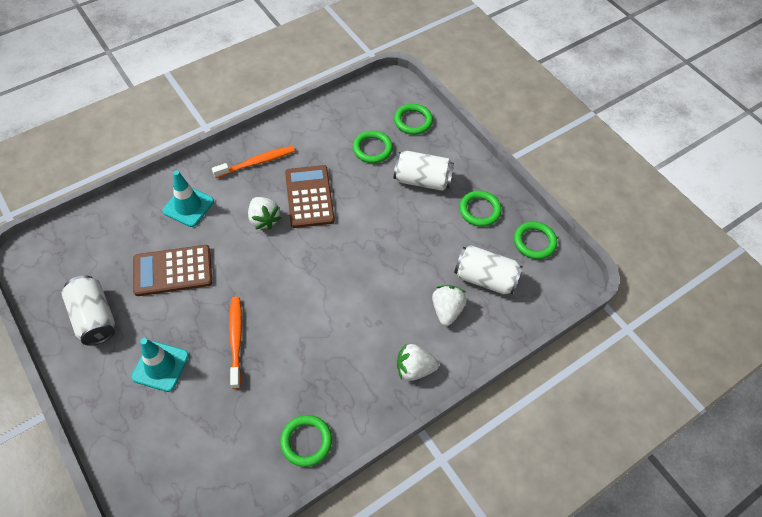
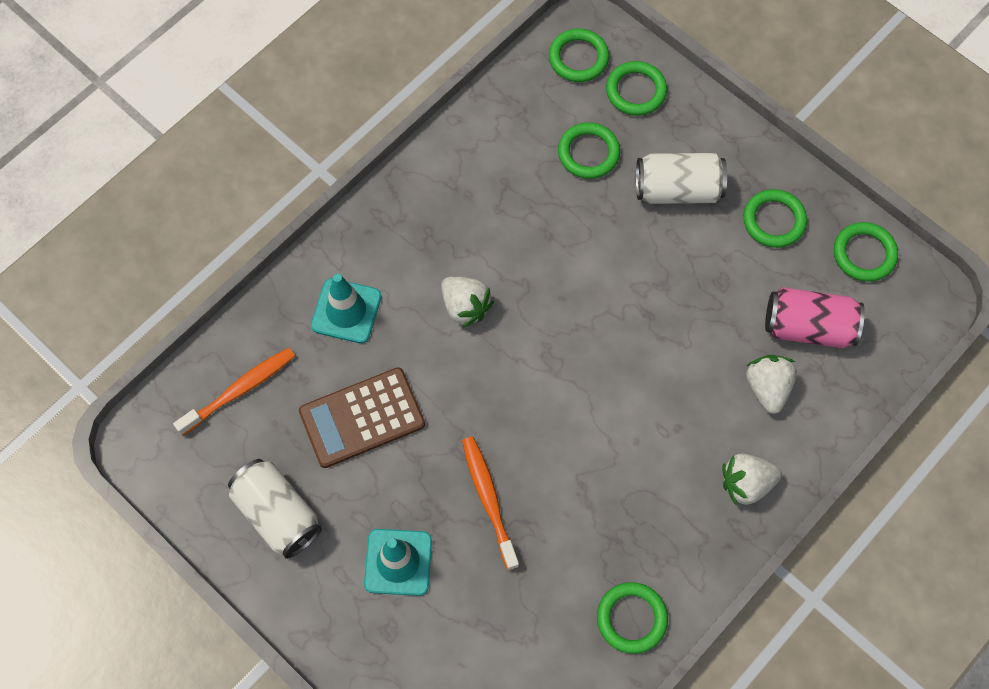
camera: 10 degrees left, 10 degrees up
(256, 162) = (422, 215): orange toothbrush -> orange toothbrush (239, 390)
(309, 197) = (519, 255): brown calculator -> none
(383, 97) = (578, 58): none -> green ring
(485, 278) = (808, 327): white can -> pink can

